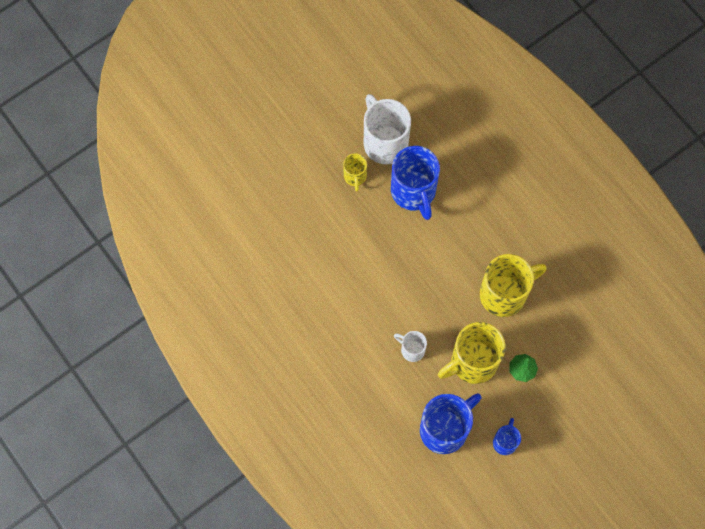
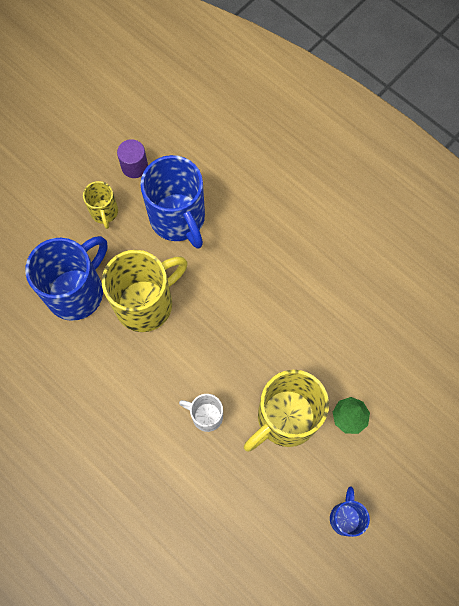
camera: 10 degrees left, 0 degrees up
(384, 142) = (134, 166): white mug -> purple cylinder
(445, 429) = (265, 514): blue mug -> blue mug (77, 291)
(504, 294) = (310, 325): yellow mug -> yellow mug (146, 303)

